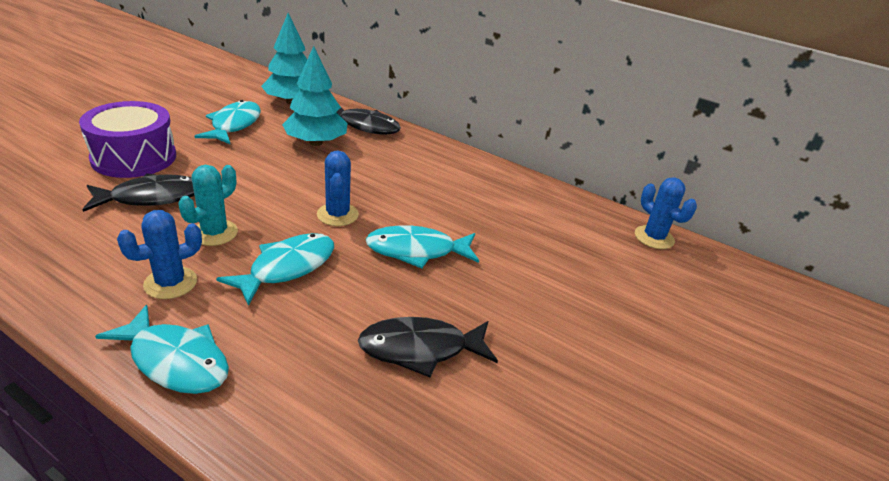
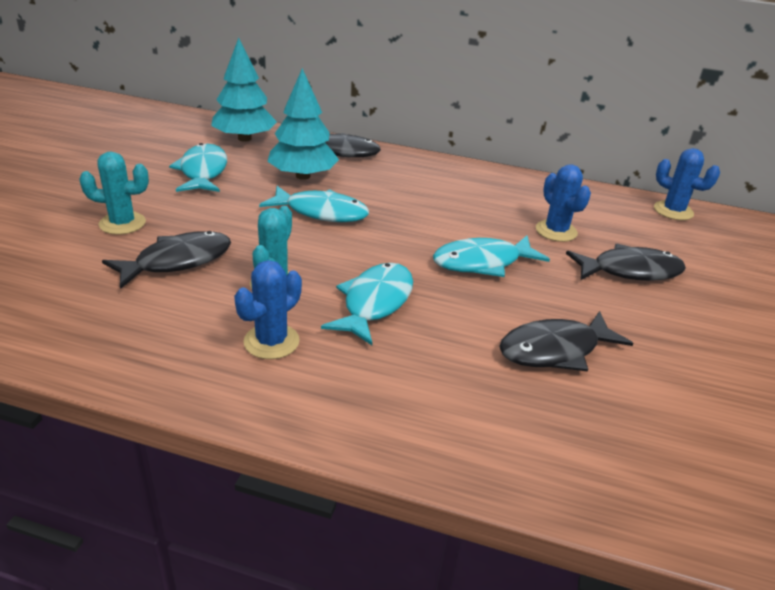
camera: 15 degrees left, 0 degrees up
(134, 157) = (122, 223): purple drum -> turquoise cactus
(176, 361) = (340, 413): turquoise fish -> turquoise fish (321, 212)
(337, 215) = (382, 243): blue cactus -> blue cactus (556, 231)
(560, 288) = (630, 271): none -> black fish

